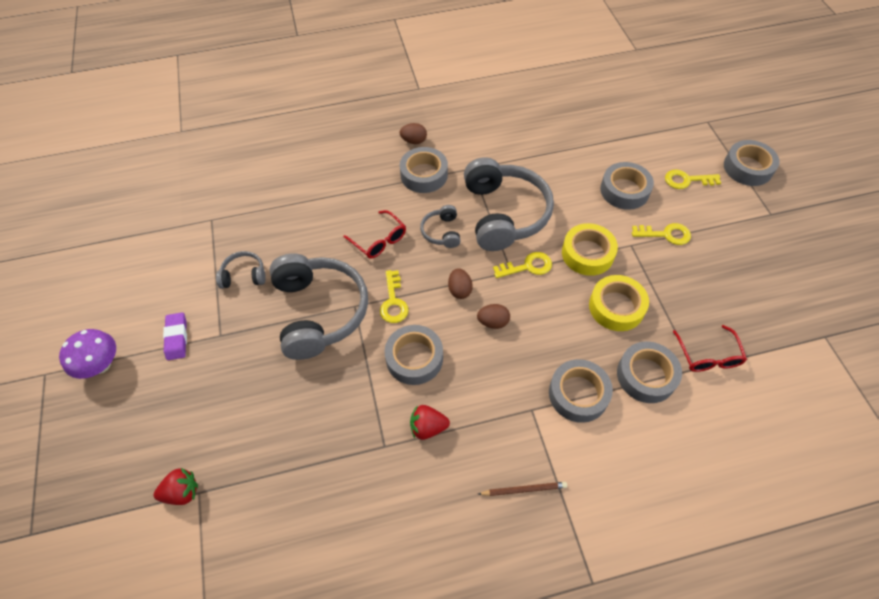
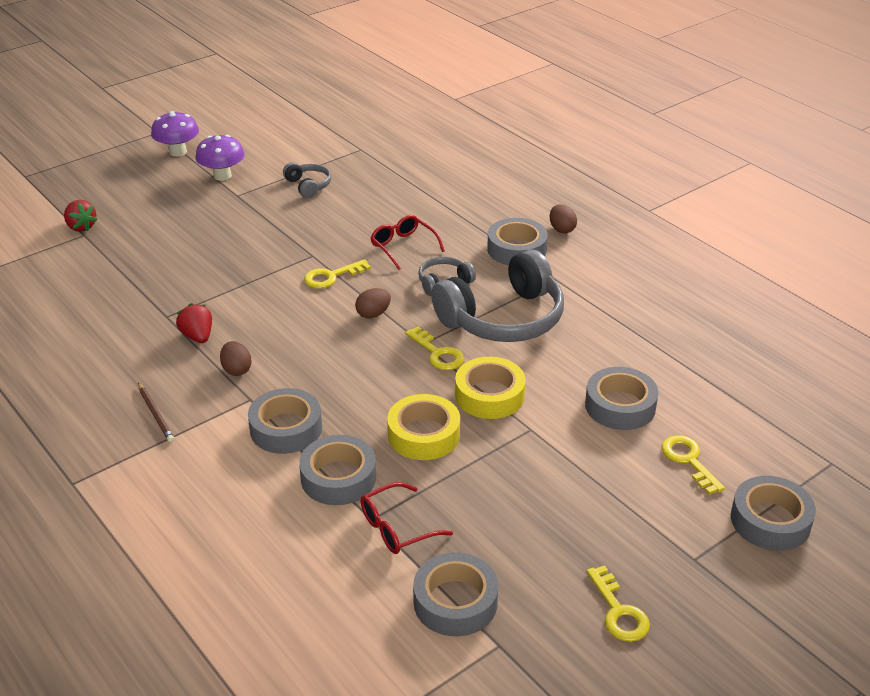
camera: 65 degrees right, 20 degrees down
(177, 338) = (222, 176): purple eraser -> purple mushroom
(319, 312) = (293, 238): grey headphones -> none
(379, 240) = (403, 247): red glasses -> red glasses turned 120 degrees clockwise
(414, 358) = (271, 307): grey tape -> grey tape (455, 602)
(493, 322) = (345, 347): brown egg -> brown egg (236, 370)
(666, 234) = (571, 457): yellow key -> yellow key (619, 611)

